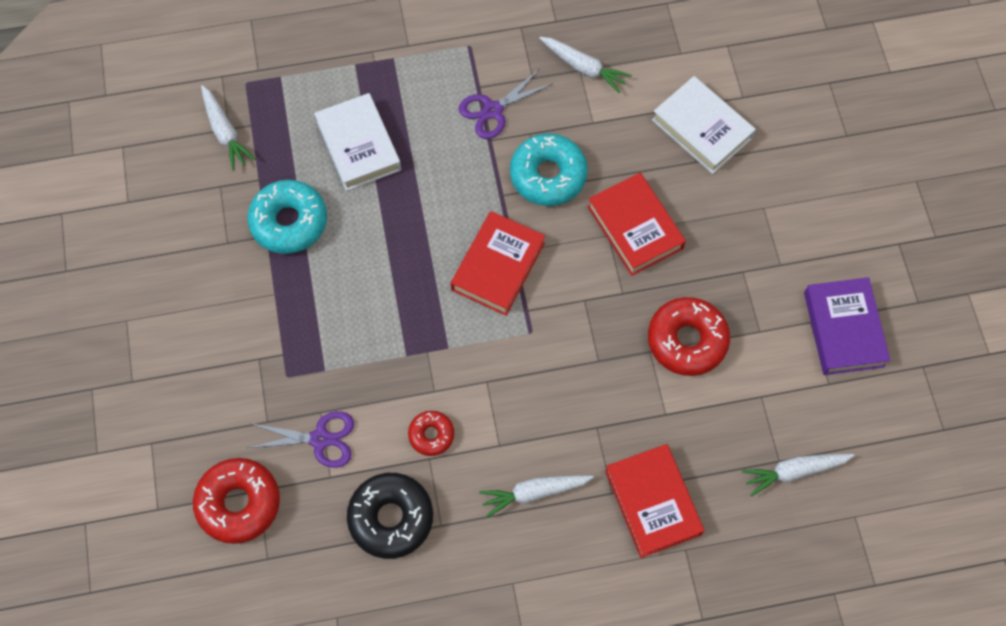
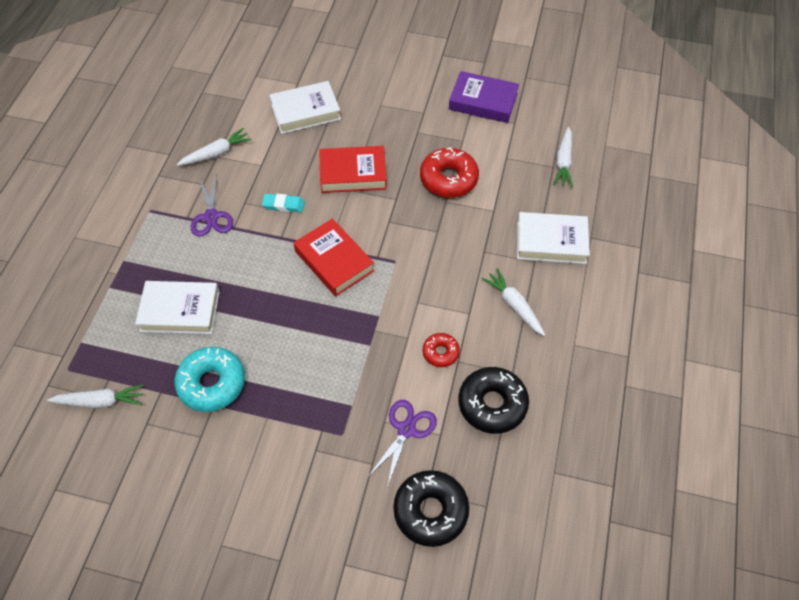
camera: 65 degrees left, 10 degrees down
(239, 503) = (430, 511): red donut -> black donut
(534, 493) = (514, 305): white carrot -> white carrot turned 135 degrees clockwise
(548, 175) = (283, 205): turquoise donut -> turquoise eraser
(652, 502) = (551, 242): red book -> white book

